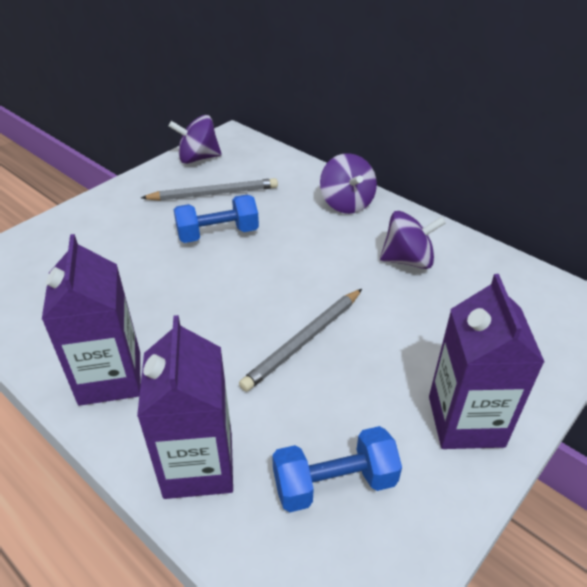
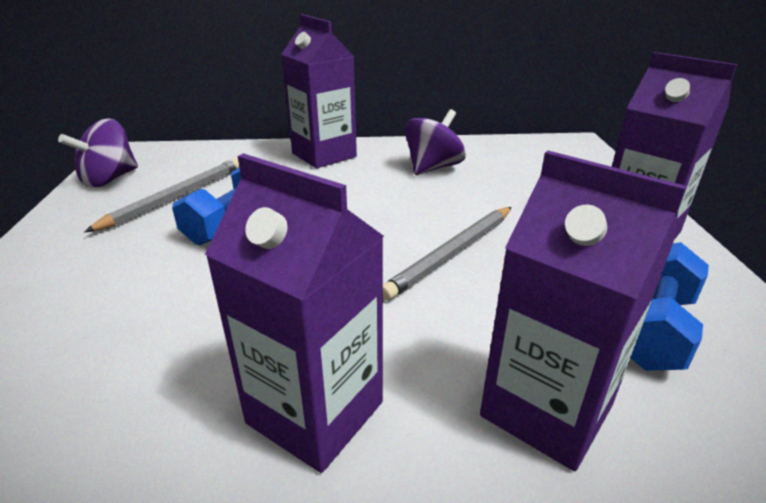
camera: 45 degrees left, 10 degrees down
(304, 340) = (452, 253): grey pencil -> grey pencil turned 45 degrees clockwise
(346, 203) = (324, 155): purple spinning top -> purple carton

